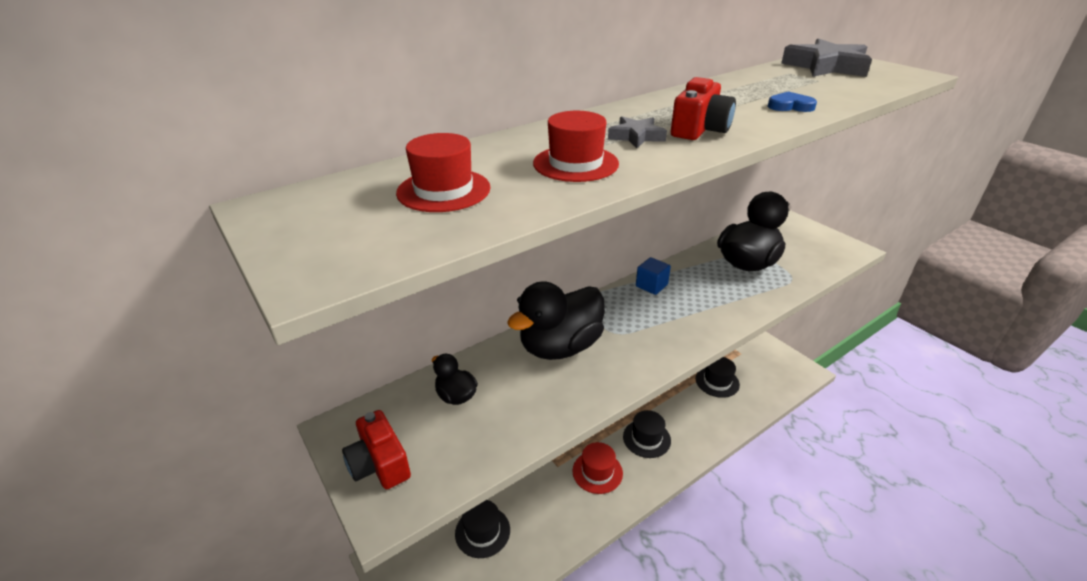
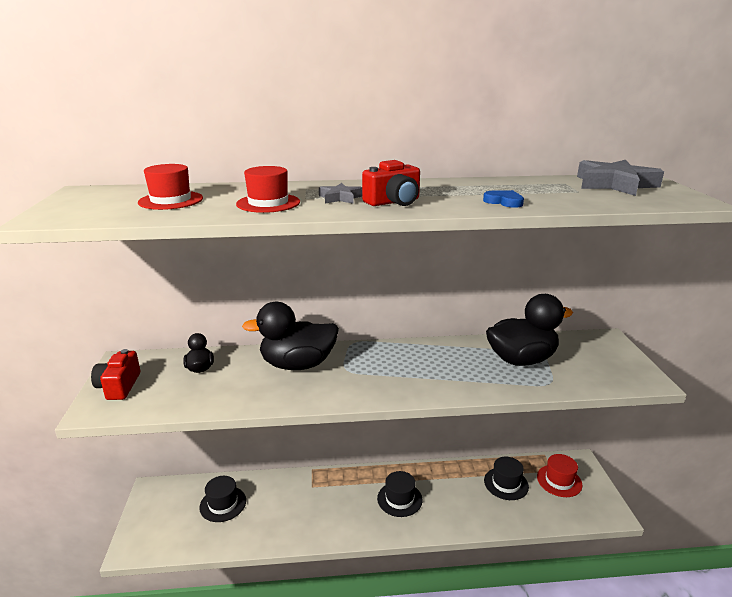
camera: 30 degrees right, 10 degrees down
(597, 472) = (337, 504): red hat -> red hat (559, 480)
(651, 285) = (415, 349): blue cube -> none

